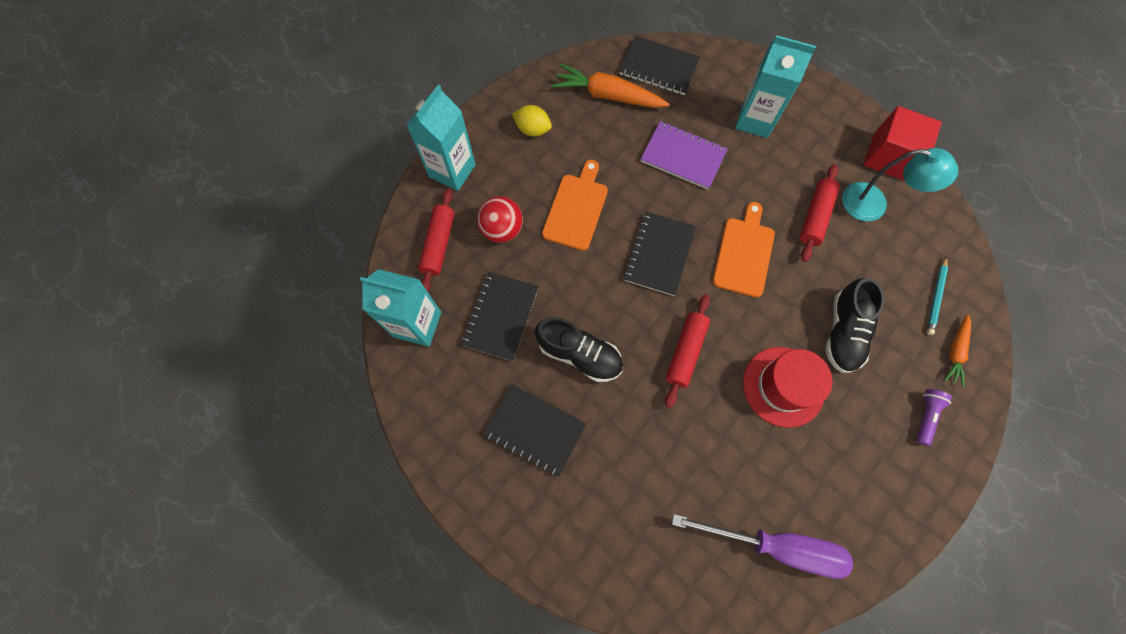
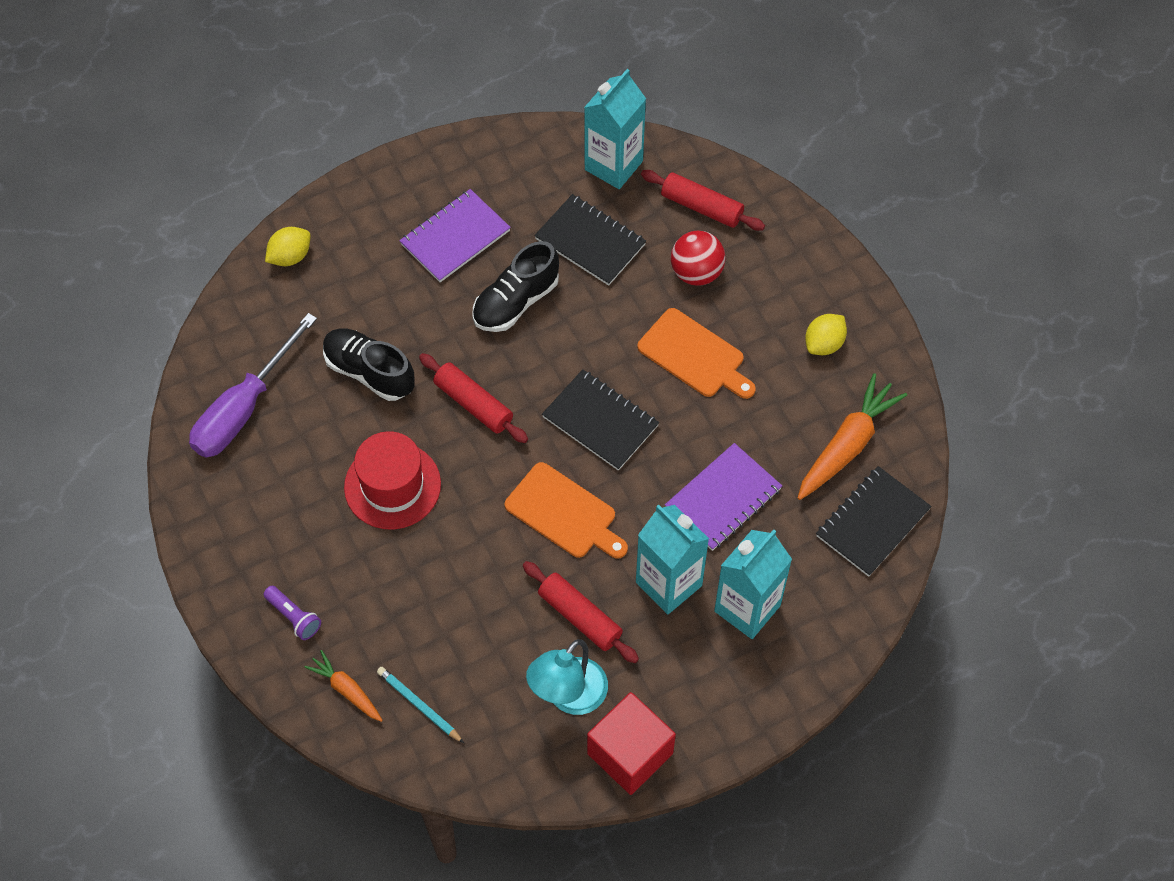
camera: 110 degrees right, 10 degrees down
(452, 171) = (795, 244): turquoise carton -> turquoise carton (668, 584)
(535, 429) = (455, 237): black notebook -> purple notebook
(609, 576) = (290, 256): none -> yellow lemon
(843, 332) = (423, 577): black shoe -> black shoe (369, 372)

